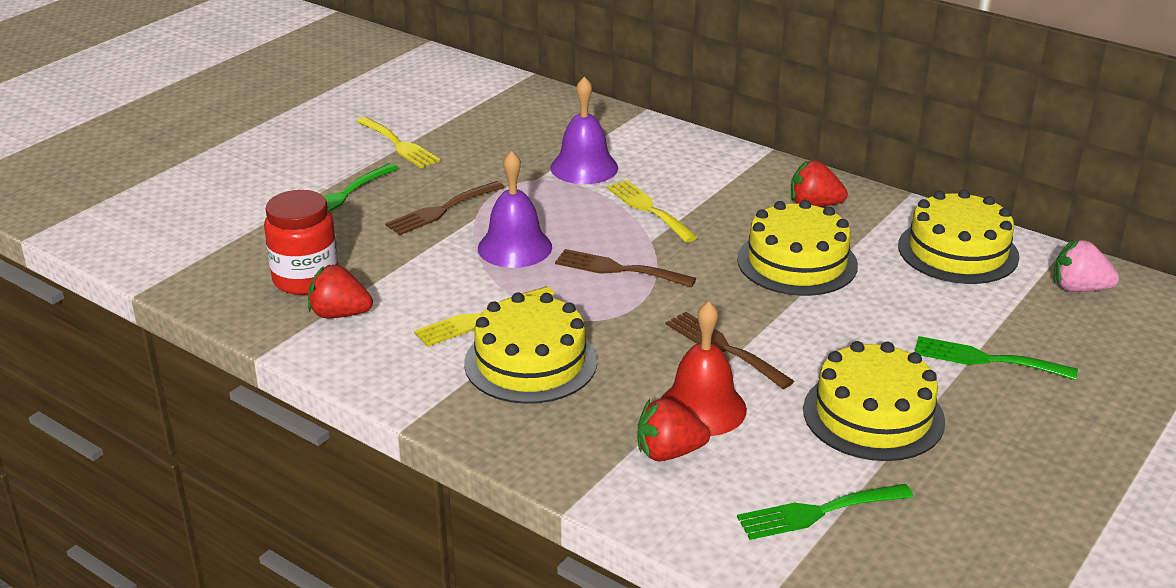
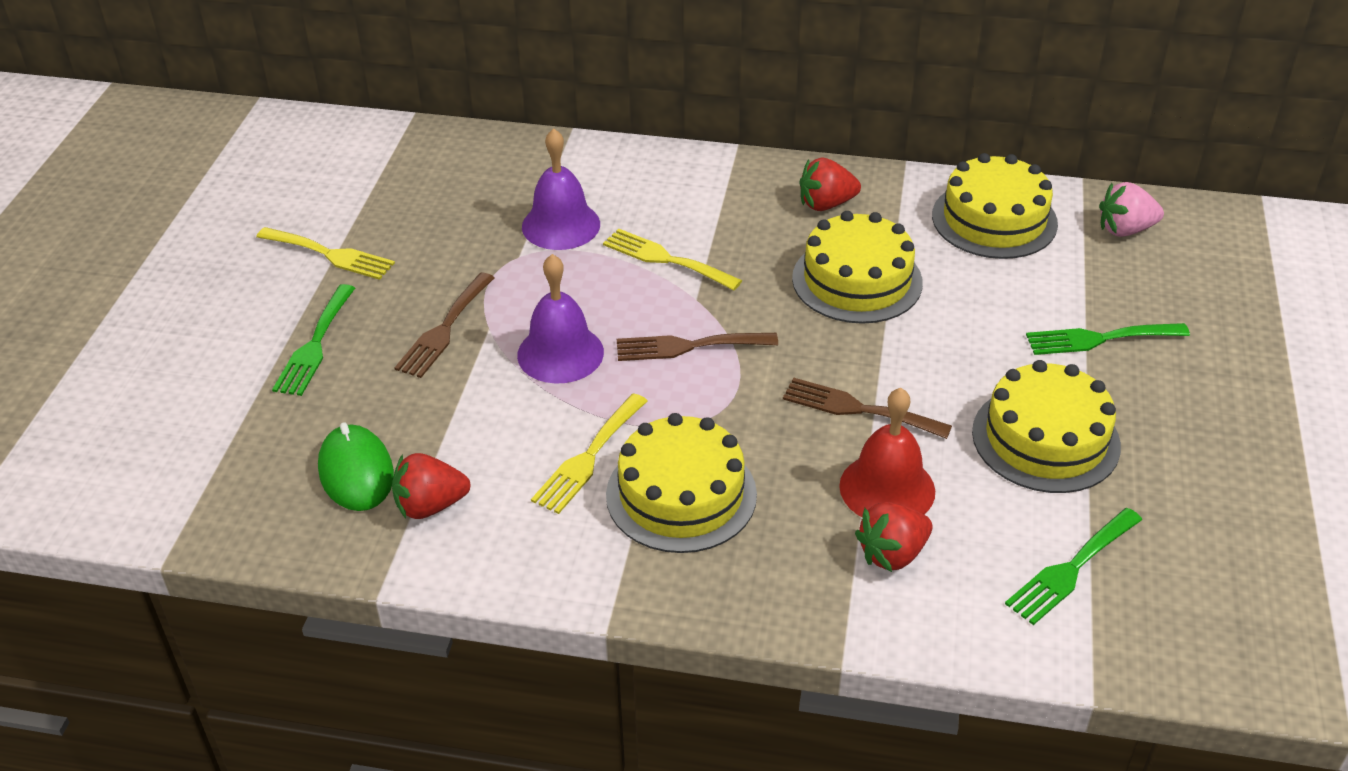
camera: 25 degrees left, 10 degrees up
(306, 279) = (356, 472): red jar -> green mouse

